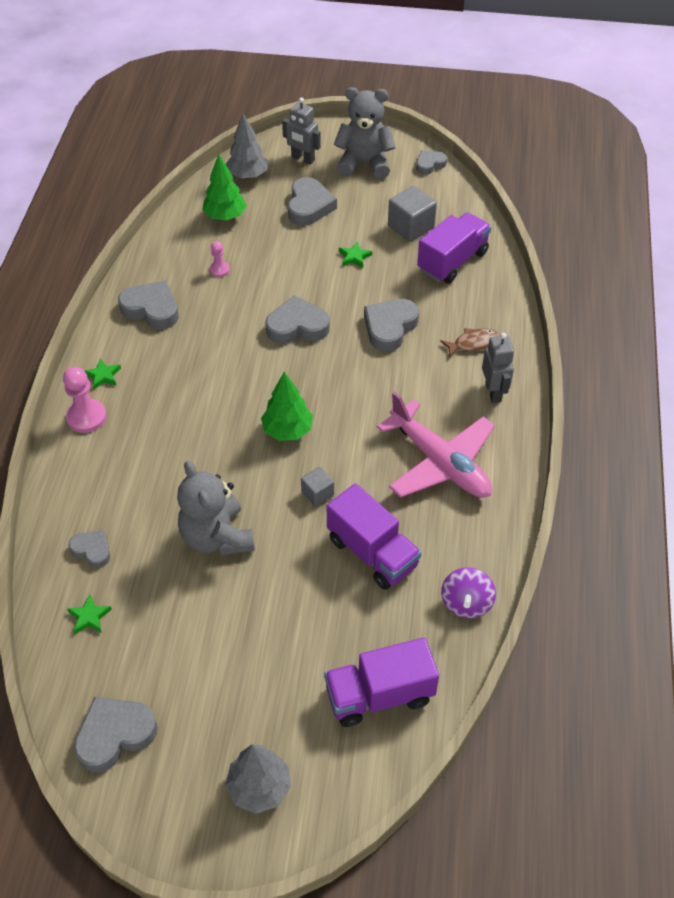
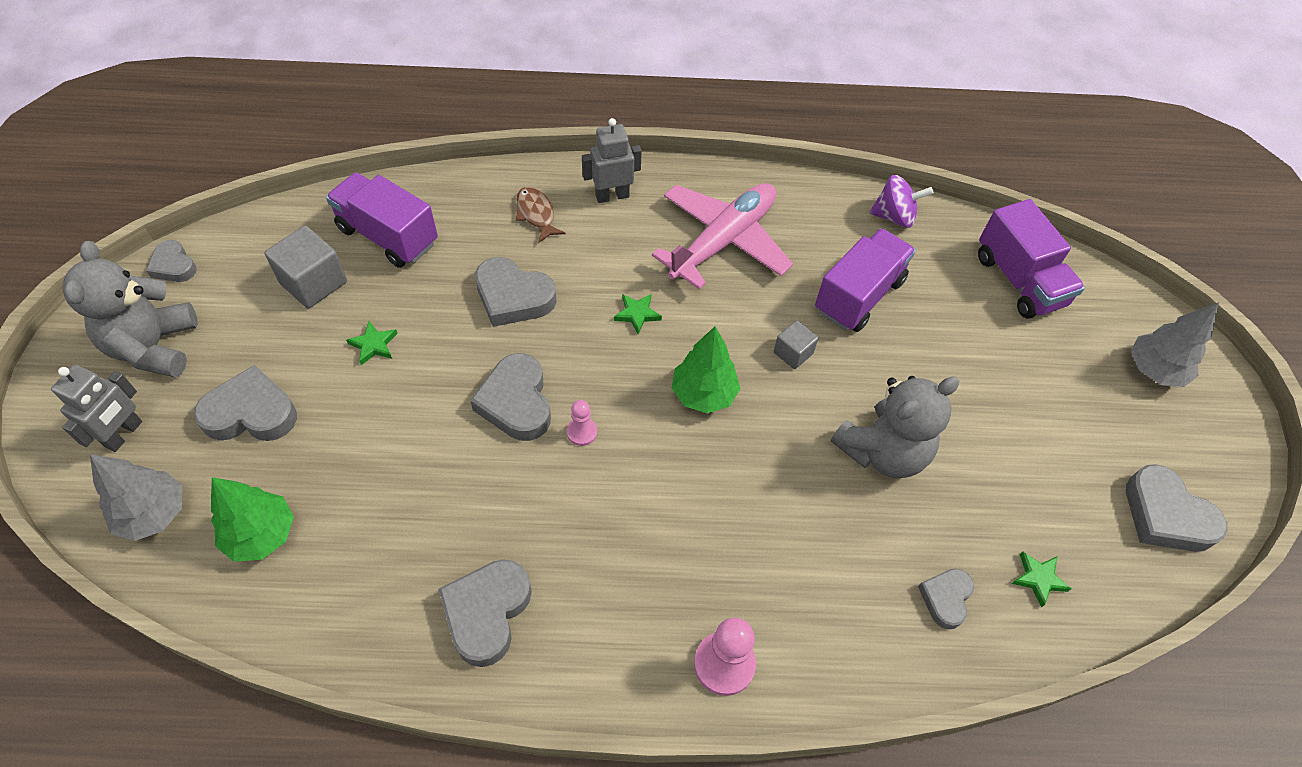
camera: 100 degrees left, 5 degrees up
(103, 376) = (638, 658): green star -> green star (637, 314)
(219, 270) = (395, 523): pink pawn -> pink pawn (582, 432)

